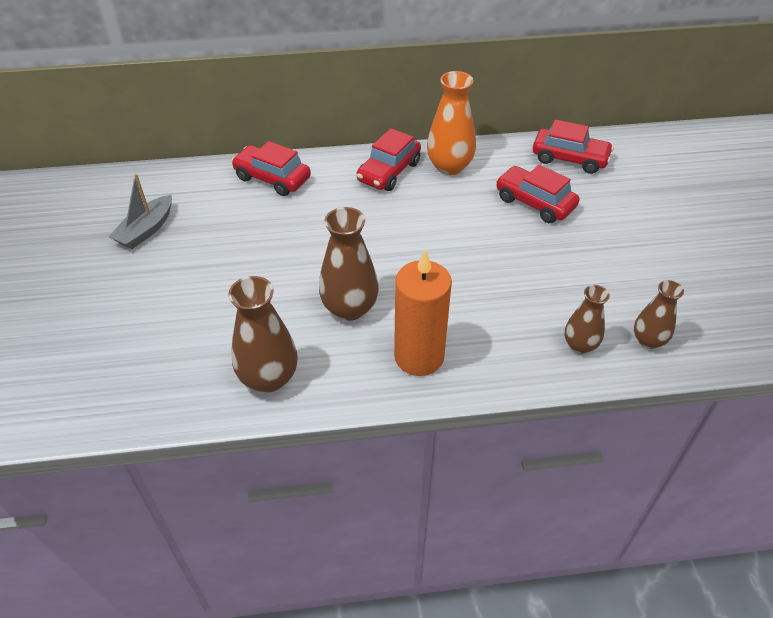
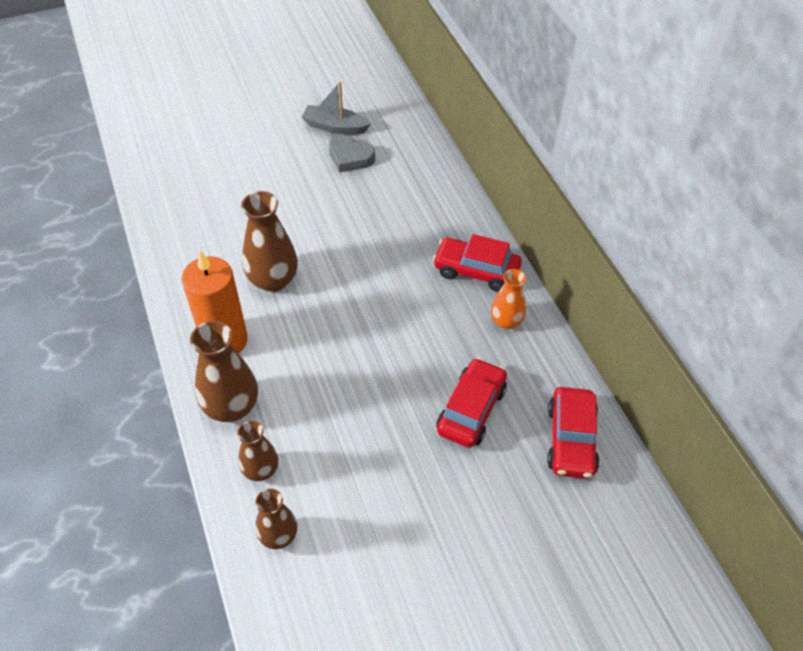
camera: 75 degrees right, 5 degrees up
(201, 226) = (350, 157): none -> grey heart
(269, 378) = (187, 246): brown vase -> brown vase (231, 407)
(272, 178) = (431, 186): red car -> none
(449, 166) = (506, 321): orange vase -> orange vase, size x0.62

